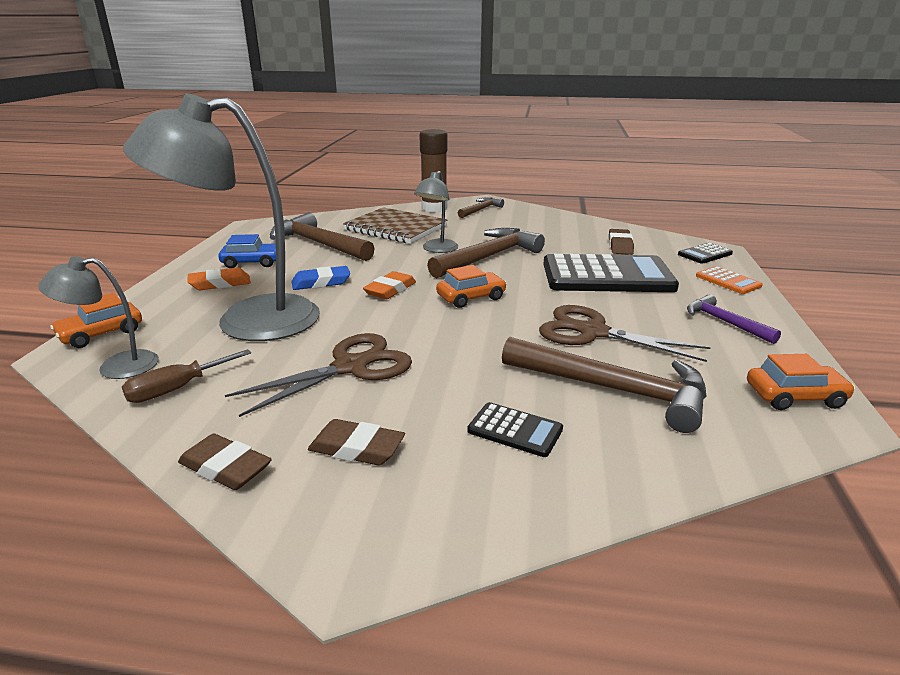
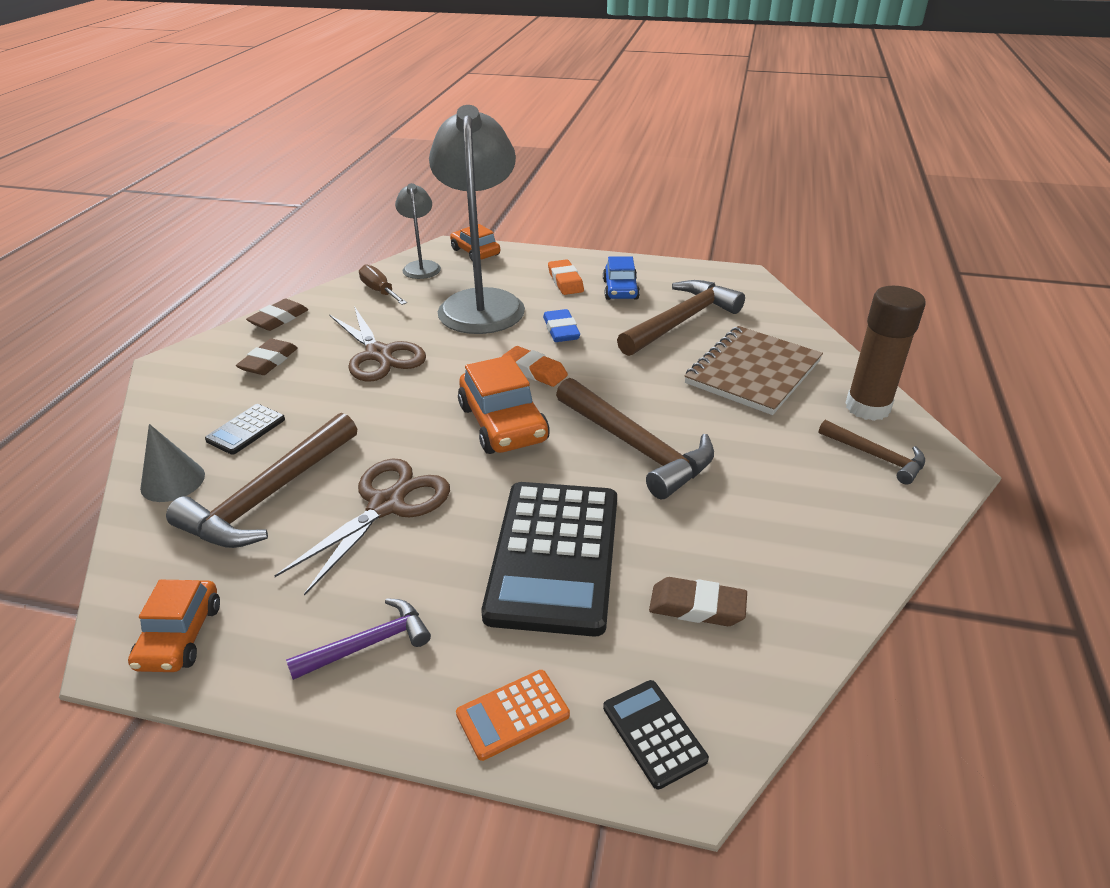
camera: 95 degrees right, 10 degrees up
(437, 249) = (666, 405): grey lamp -> none
(471, 297) = (503, 424): orange car -> orange car, size x1.54
(627, 461) = (173, 481): none -> grey cone

